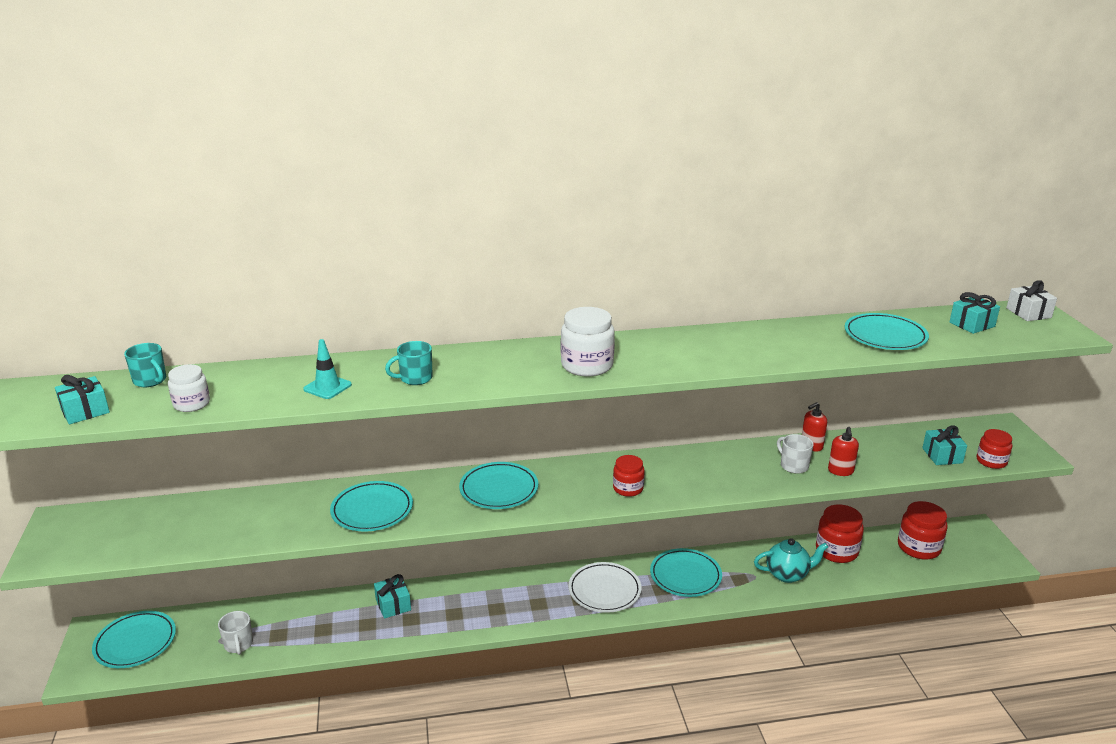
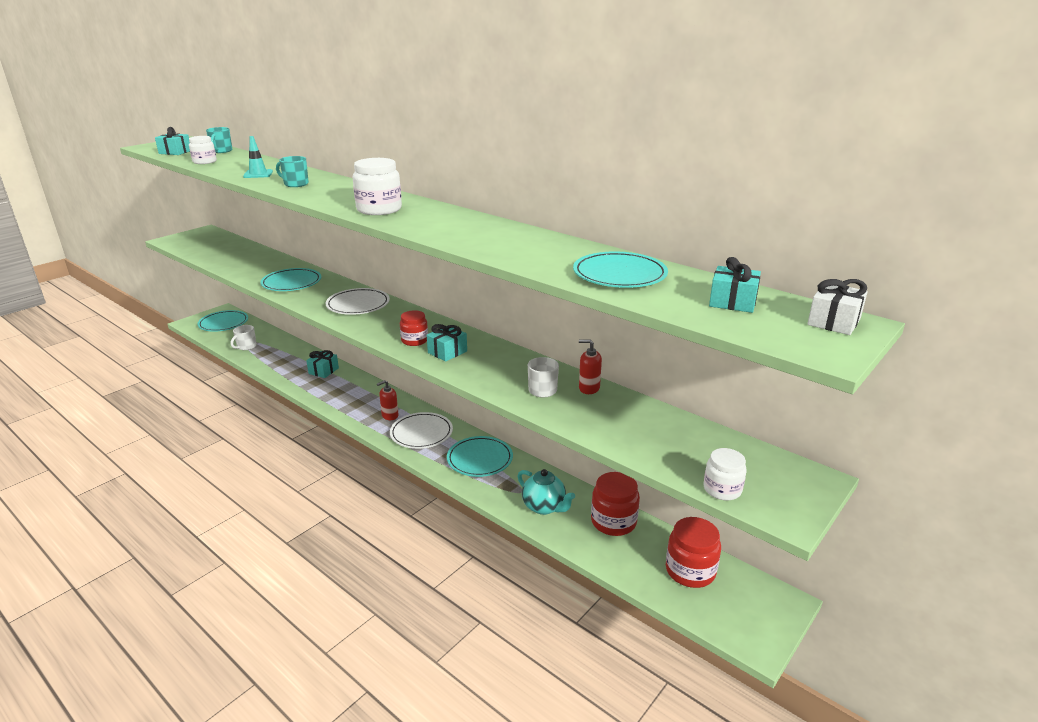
camera: 50 degrees right, 0 degrees up
(499, 489) = (358, 305): turquoise plate -> white plate
(840, 471) = (568, 413): red soap dispenser -> red soap dispenser (390, 416)
(942, 455) = (683, 457): turquoise gift -> turquoise gift (447, 352)
(991, 461) = (722, 489): red jar -> white jar

